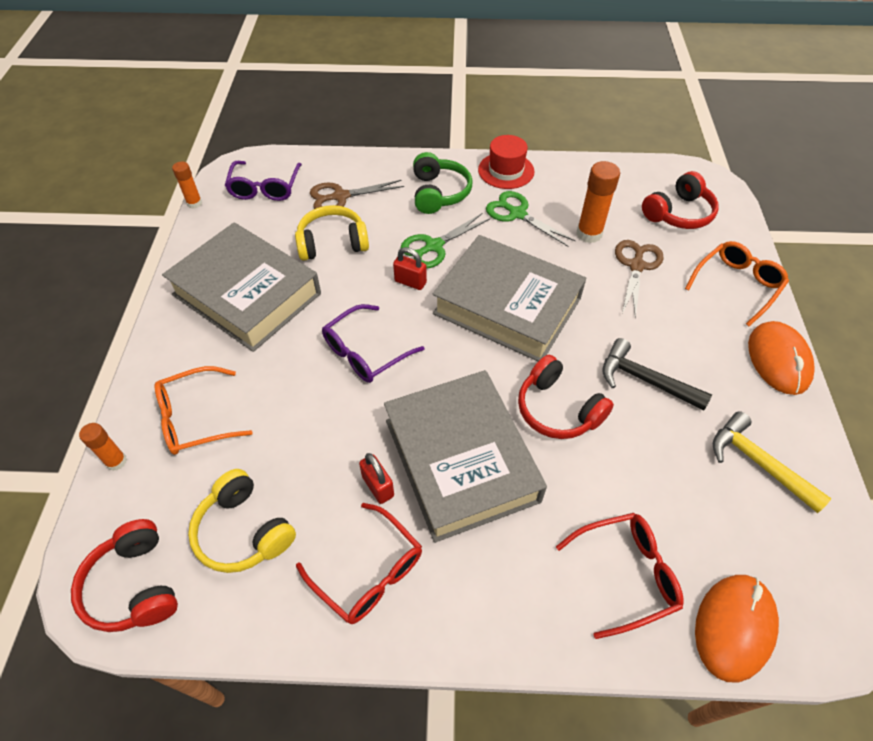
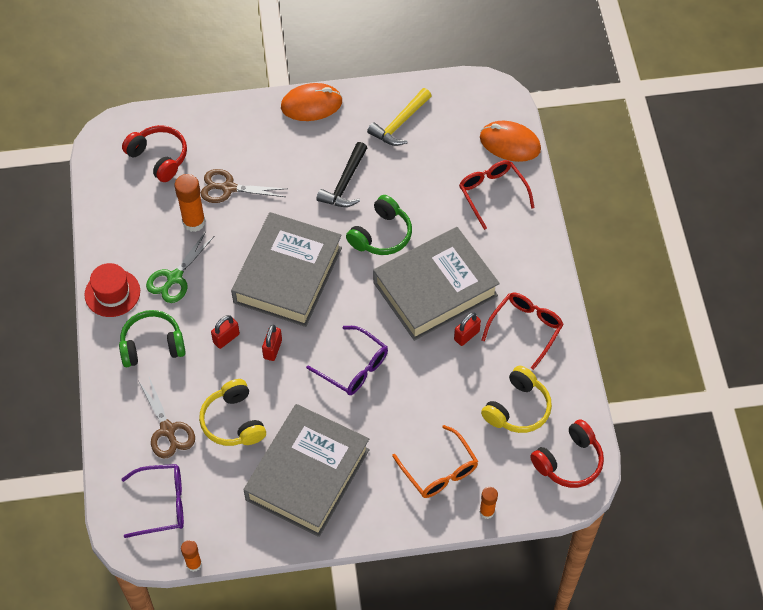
camera: 100 degrees left, 5 degrees up
(434, 246) = (226, 338): green scissors -> red padlock
(557, 409) = (381, 235): red headphones -> green headphones
(737, 285) = (240, 123): orange glasses -> none

